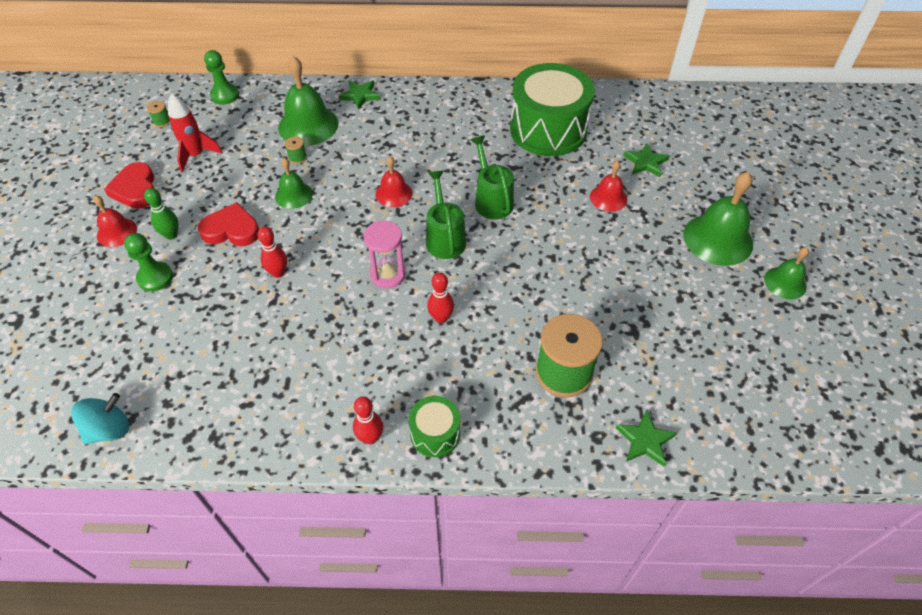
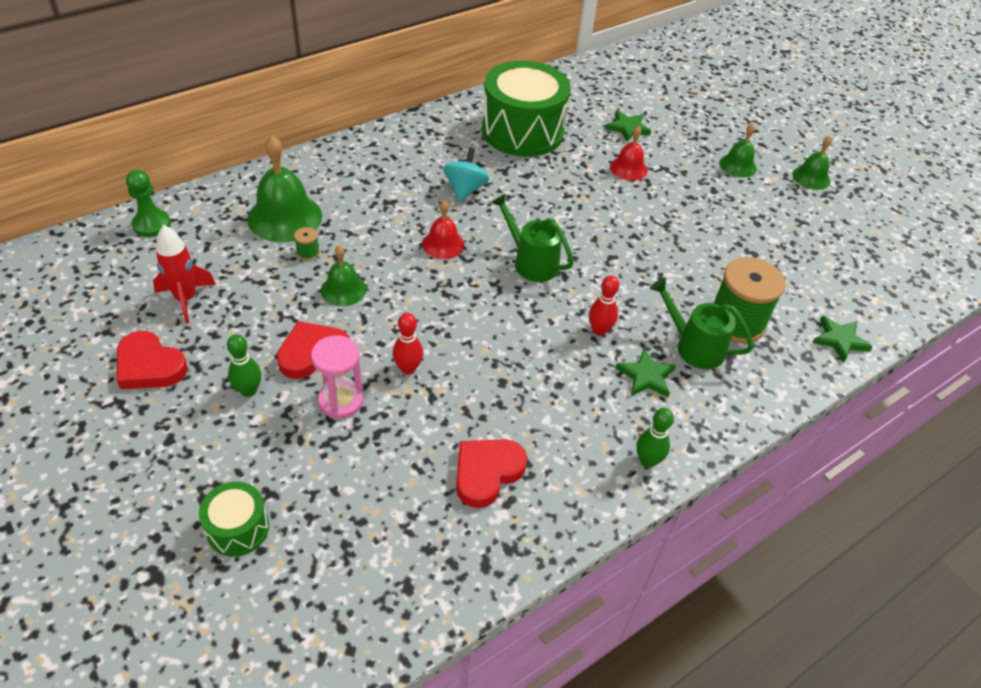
camera: 40 degrees left, 5 degrees down
(109, 429) = (396, 611): turquoise spinning top -> turquoise spinning top (465, 189)
(117, 232) = (176, 420): red bell -> none
(155, 278) = (278, 441): green pawn -> none
(162, 121) = (101, 282): green spool -> none
(253, 375) = (487, 473): none -> red heart
(360, 95) = (310, 167): green star -> green star (646, 376)
(370, 437) = (647, 461): red bowling pin -> green bowling pin
(387, 274) = (514, 317): pink hourglass -> pink hourglass (341, 401)
(435, 433) = (694, 426): green drum -> green drum (238, 528)
(491, 200) = (537, 211): green watering can -> green watering can (693, 346)
(718, 239) = (737, 165): green bell -> green bell, size x0.57

